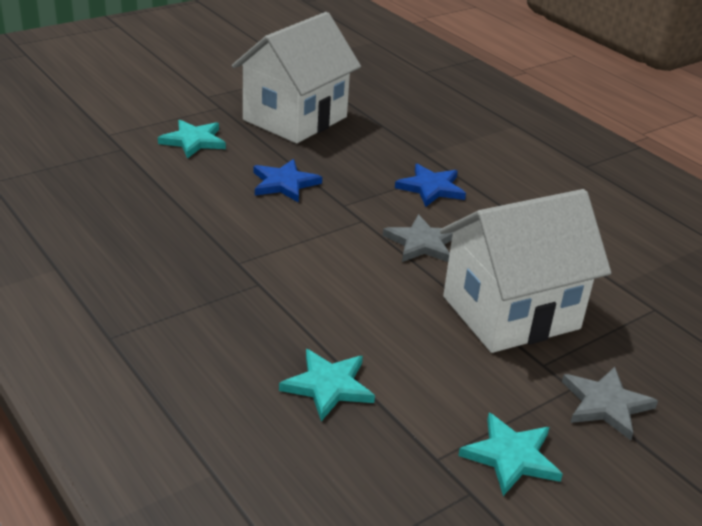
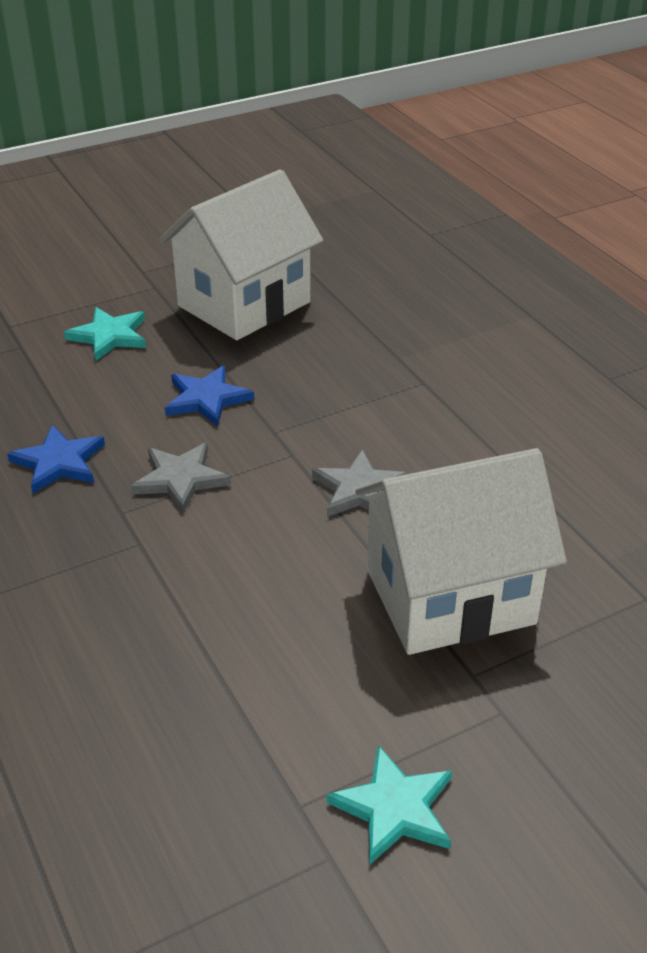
camera: 10 degrees right, 5 degrees up
(328, 386) = (188, 693): turquoise star -> none
(431, 188) = (393, 408): blue star -> blue star (59, 462)
(605, 404) = (540, 738): grey star -> grey star (180, 479)

